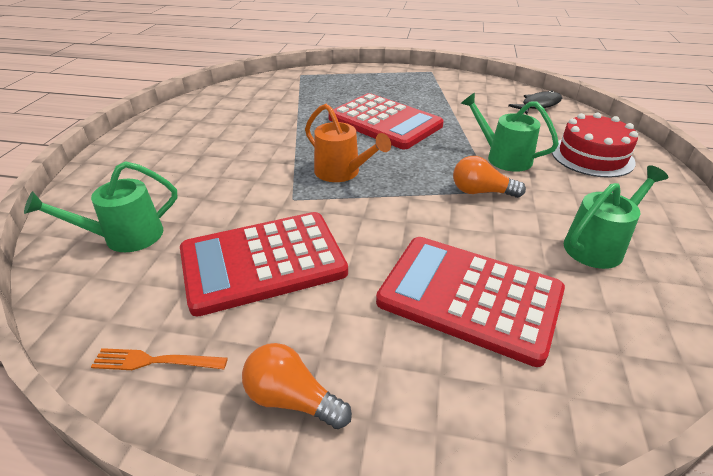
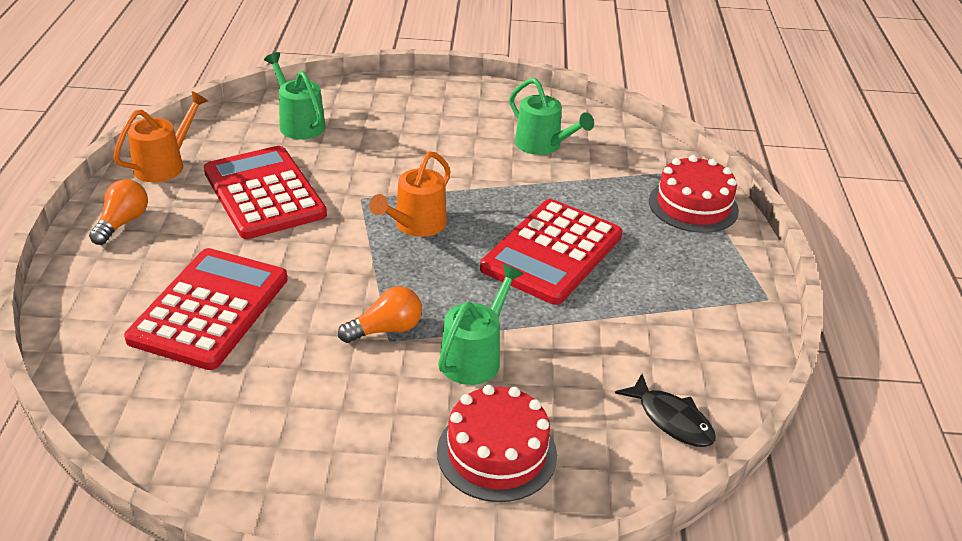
camera: 80 degrees right, 0 degrees up
(155, 361) = (165, 164): orange fork -> orange watering can
(339, 77) = (693, 205): none -> red cake
(481, 192) = (386, 329): orange light bulb -> orange light bulb turned 60 degrees clockwise
(599, 245) = (282, 413): green watering can -> green watering can (543, 145)

